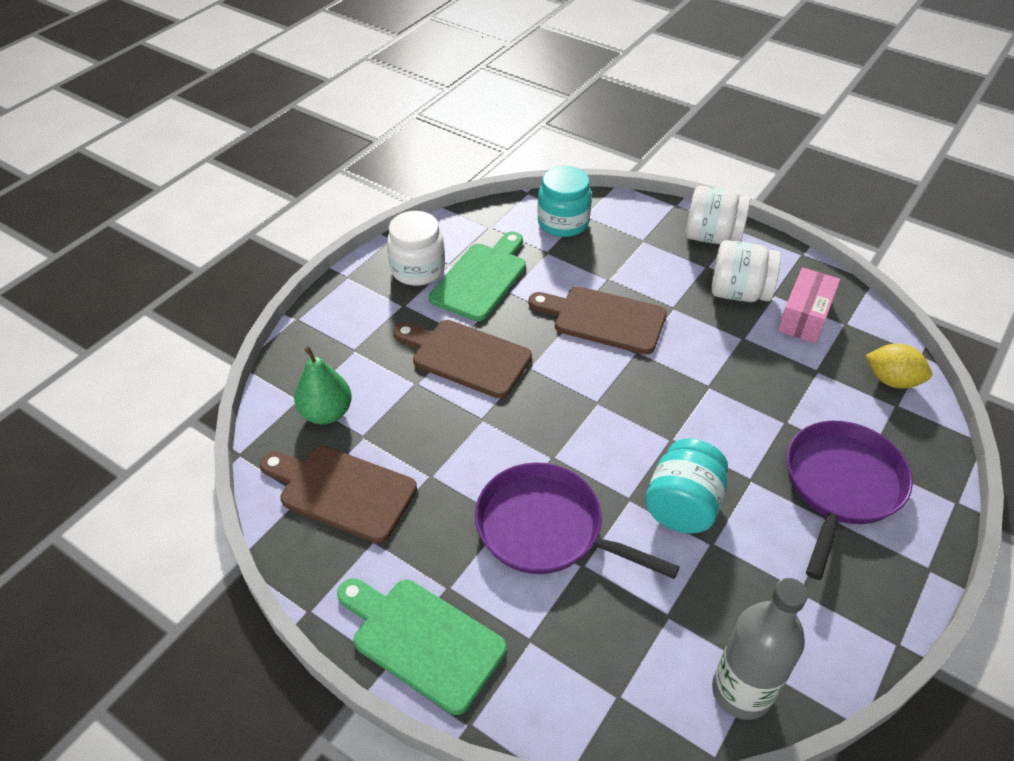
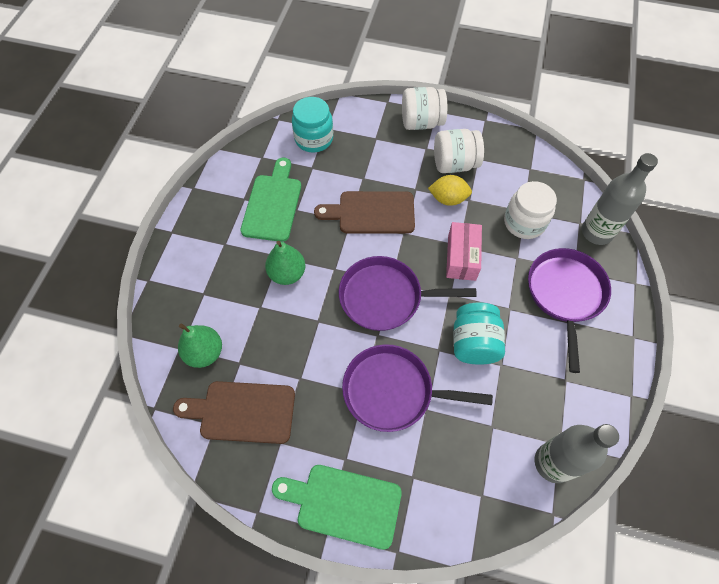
camera: 20 degrees left, 15 degrees up
(418, 269) = (223, 210): white jar -> white jar (524, 222)
(466, 357) = (287, 274): brown cutting board -> green pear
(582, 417) = (385, 297): none -> purple pan
(804, 316) = (502, 171): pink box -> pink box (461, 257)
(892, 380) = (571, 204): yellow lemon -> yellow lemon (448, 199)
(918, 423) = (596, 232): none -> grey bottle

